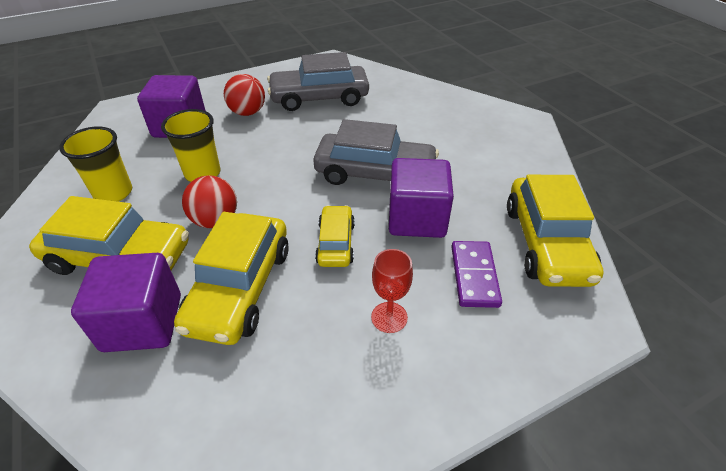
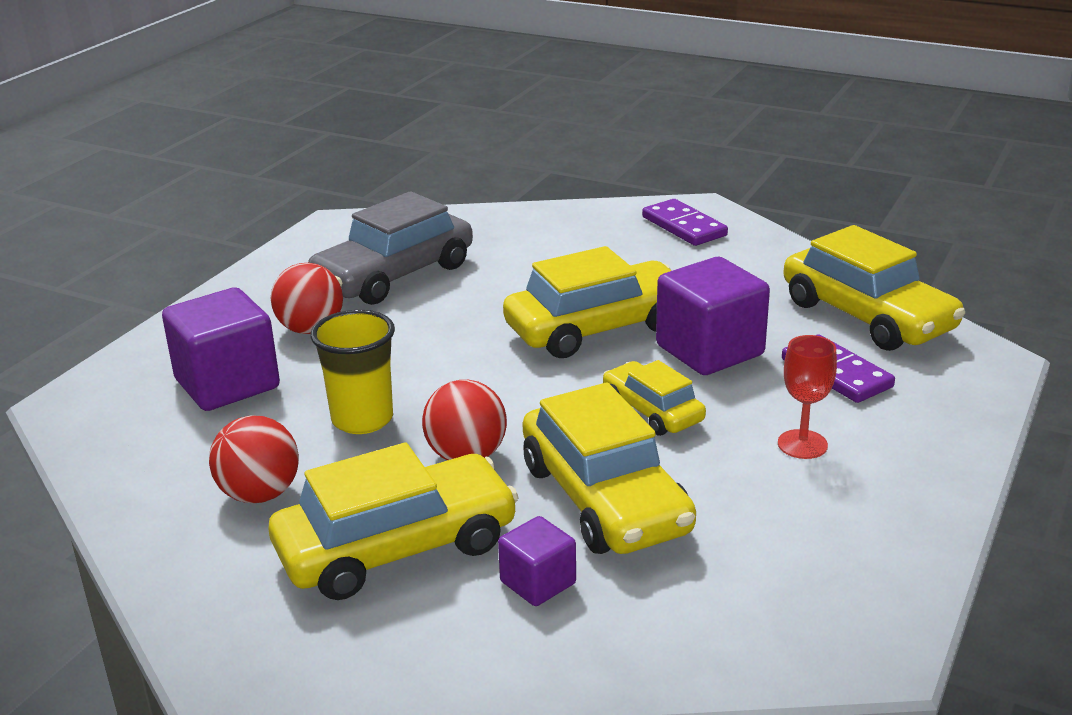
camera: 35 degrees left, 15 degrees down
(113, 193) = (260, 494): yellow cup -> red ball
(143, 322) = (538, 583): purple cube -> purple cube, size x0.54
(375, 173) = (598, 328): grey car -> yellow car
(503, 128) = (684, 226): none -> purple domino

